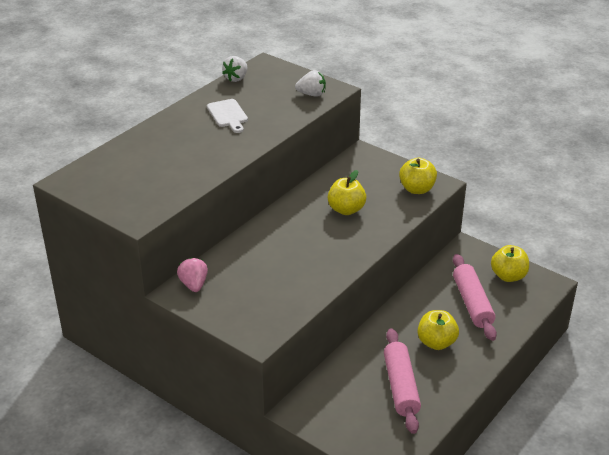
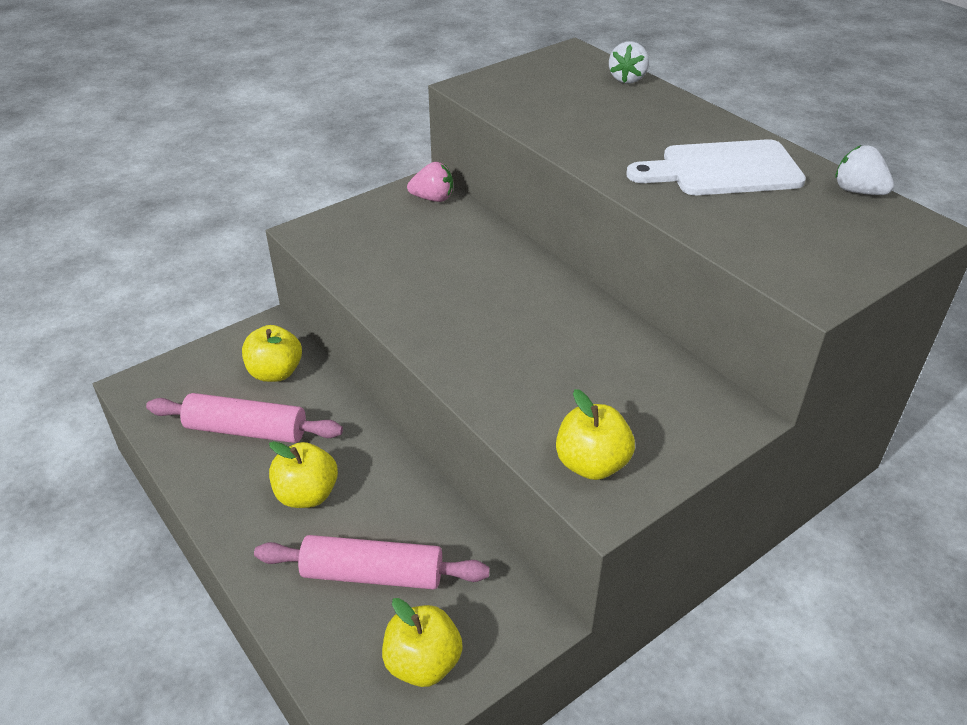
camera: 105 degrees right, 5 degrees up
(228, 115) = (723, 170): white cutting board -> white cutting board, size x1.62
(312, 94) = (794, 262): white strawberry -> white strawberry (627, 79)
(346, 210) = (552, 357): yellow apple -> yellow apple (275, 372)

